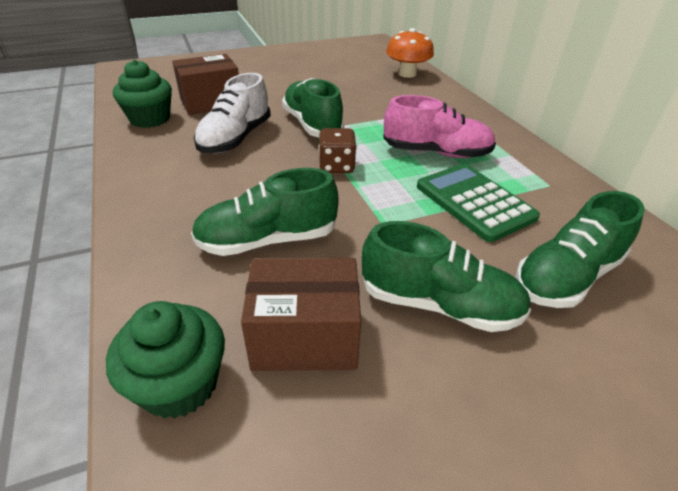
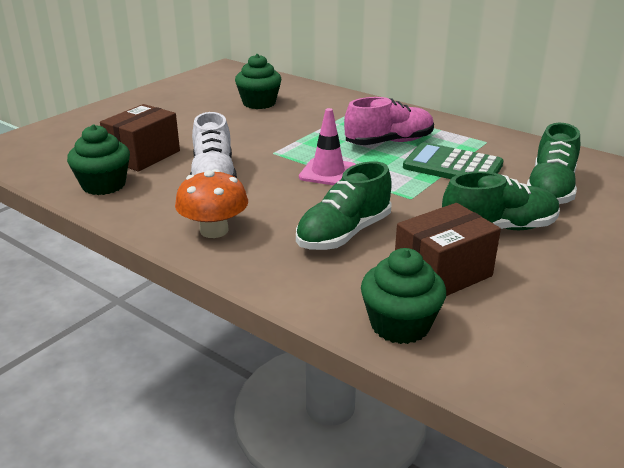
camera: 30 degrees left, 10 degrees down
(312, 124) = (266, 149): green shoe -> none
(336, 166) = (328, 172): brown dice -> pink traffic cone
(361, 79) = (259, 103): none -> green cupcake
(407, 74) = (292, 89): orange mushroom -> orange mushroom (214, 230)

